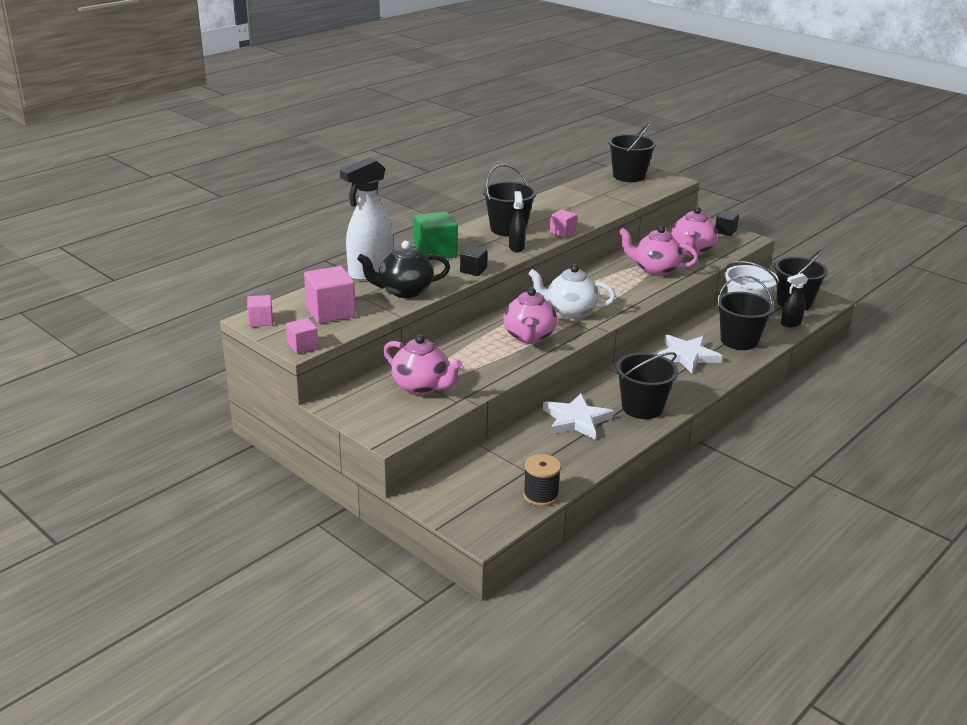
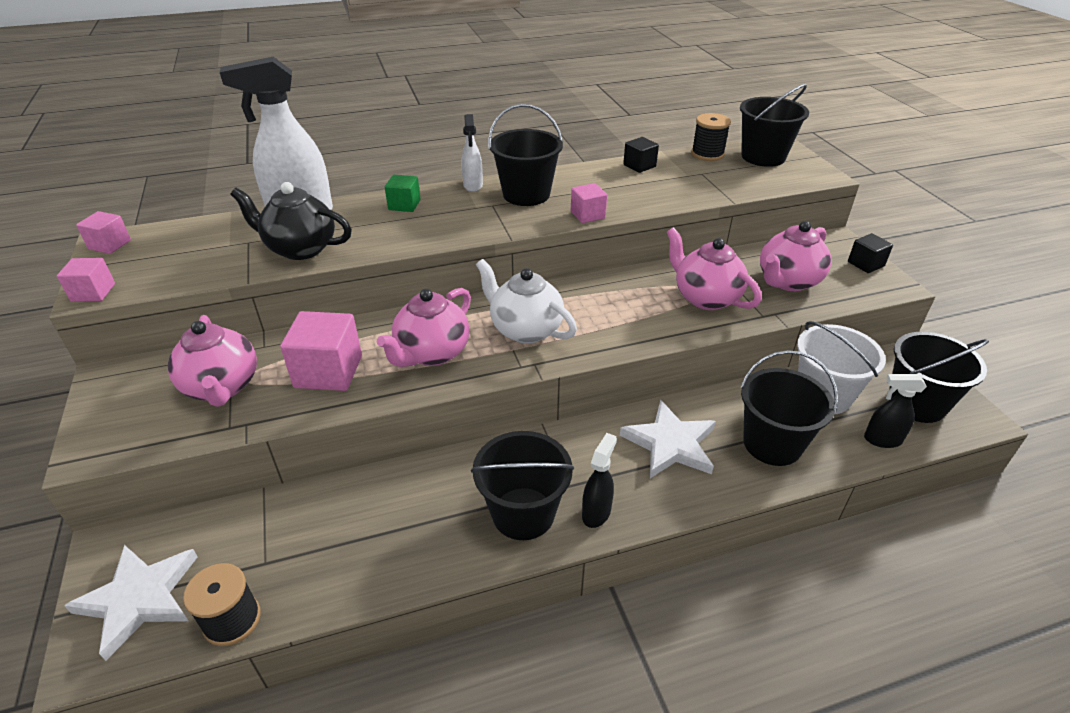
camera: 30 degrees right, 10 degrees up
(330, 312) = (188, 254): pink cube -> pink cube (328, 371)
(435, 252) = (404, 205): green cube -> green cube, size x0.57
(465, 231) = (473, 186): none -> white spray bottle
(473, 270) = (414, 241): black cube -> black cube (639, 166)
(516, 247) = (504, 222): black spray bottle -> black spray bottle (596, 512)
(576, 420) = (416, 499): white star -> white star (139, 599)
(593, 181) = (707, 154): none -> black spool

